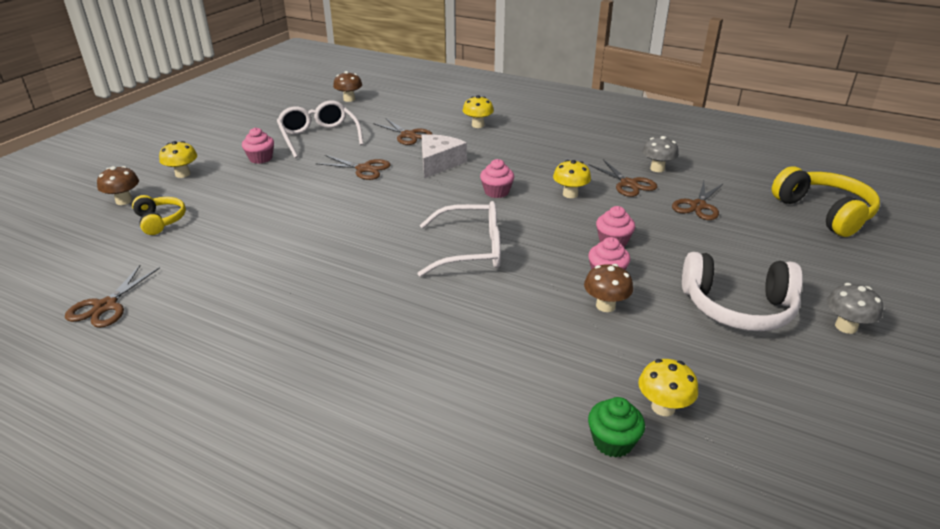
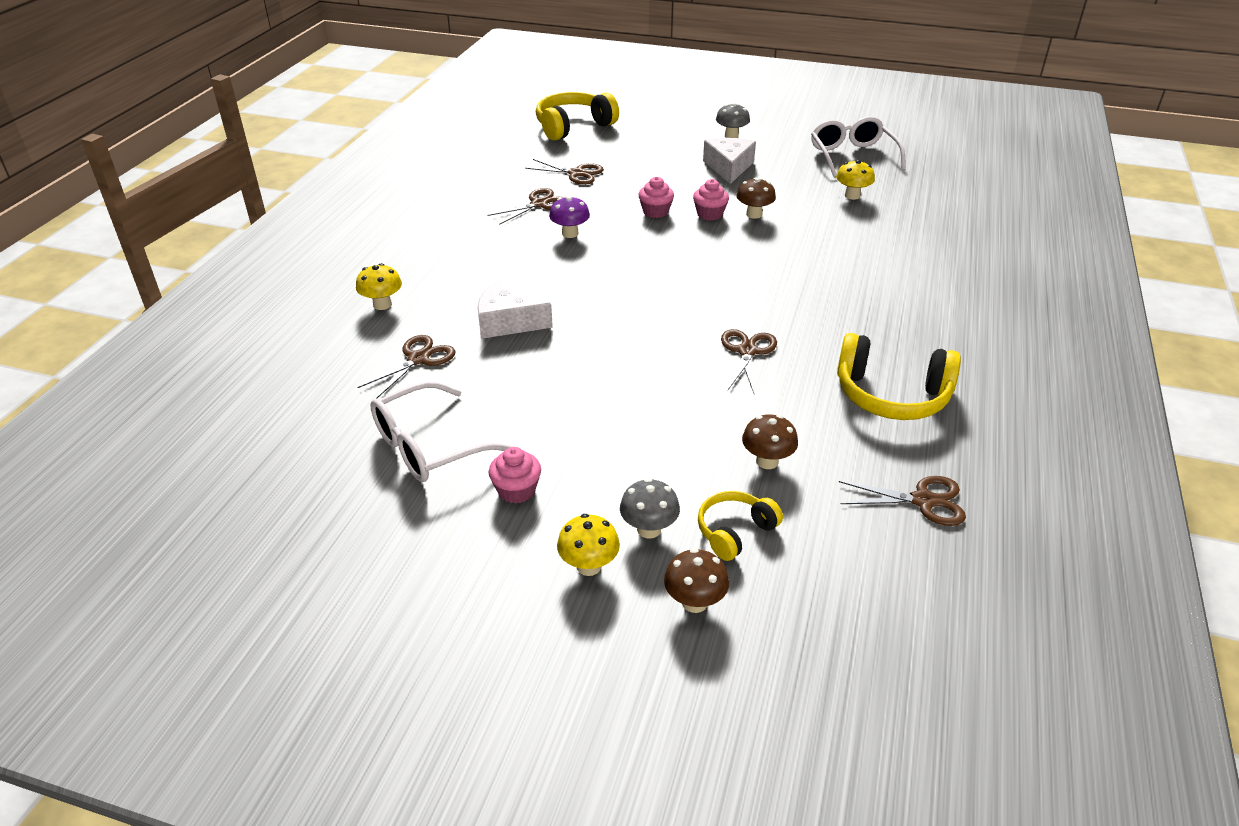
camera: 100 degrees left, 5 degrees up
(234, 324) = (891, 395): none -> yellow headphones
(349, 99) = (255, 449): brown mushroom -> brown mushroom (767, 461)
(364, 169) = (536, 379): brown scissors -> brown scissors (747, 351)
(471, 250) = (700, 280): white glasses -> white glasses (852, 156)
(496, 192) = (576, 275): pink cupcake -> none
(570, 194) = (570, 233): yellow mushroom -> purple mushroom
(612, 442) = (894, 211): green cupcake -> none
(657, 169) = (501, 189): grey mushroom -> grey mushroom (649, 529)
(737, 308) = (728, 167): white headphones -> white cheese

